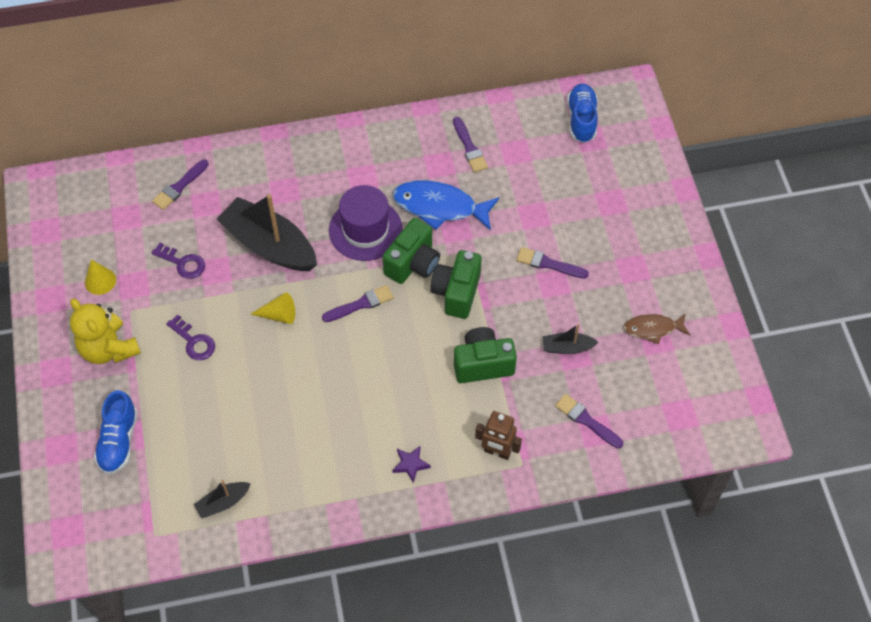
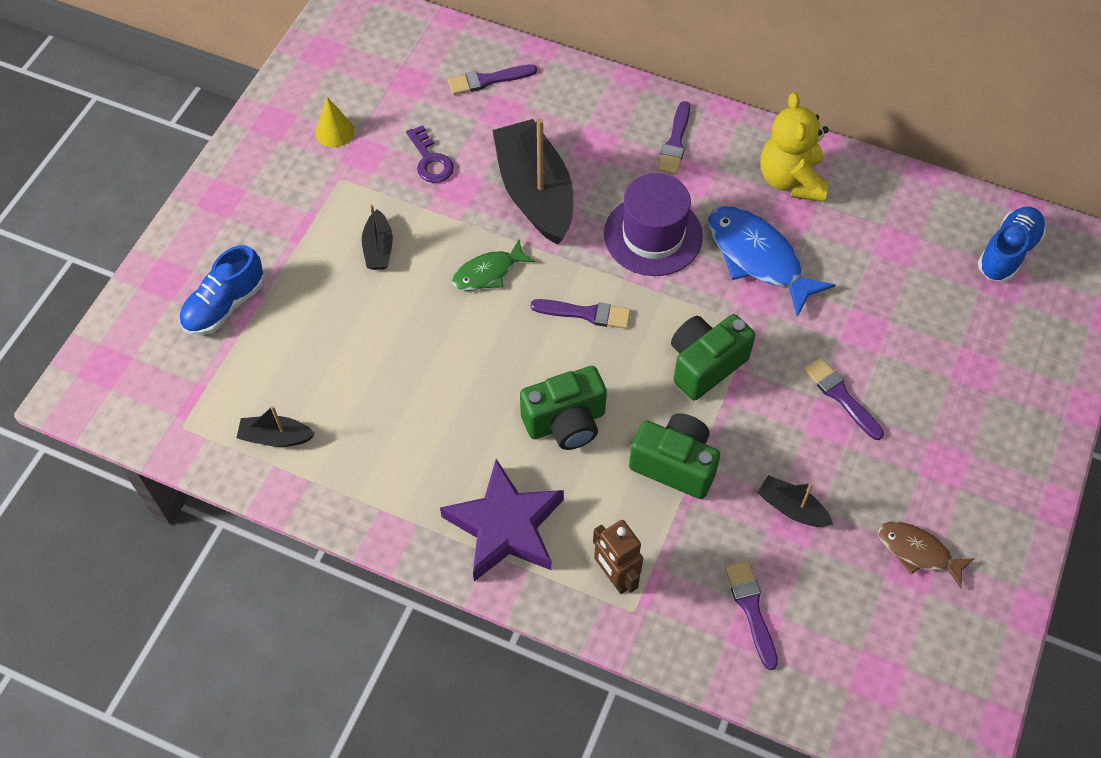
camera: 35 degrees right, 0 degrees up
(109, 349) = (289, 205): yellow teddy bear -> yellow teddy bear (791, 180)
(194, 341) = (378, 248): purple key -> black boat
(279, 315) = (488, 273): yellow cone -> green fish
(410, 464) = (505, 526): purple star -> purple star, size x2.36
(413, 263) = (679, 303): green camera -> green camera (566, 422)
(469, 147) = (843, 211): purple brush -> purple brush (675, 142)

